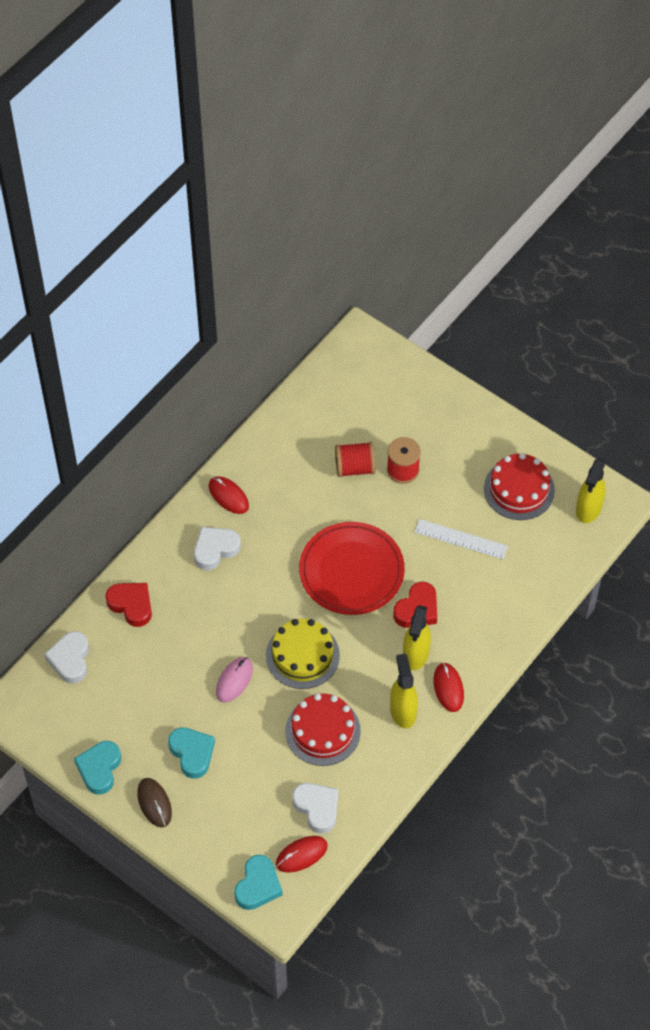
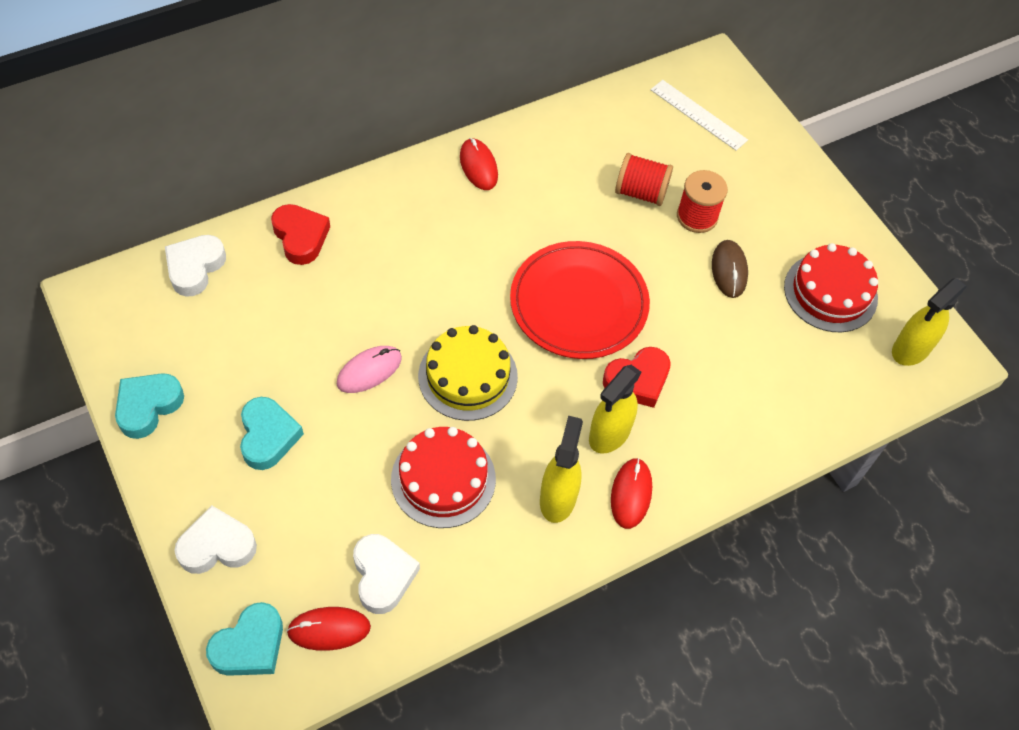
camera: 20 degrees right, 0 degrees up
(154, 803) = (186, 477): brown mouse -> brown mouse (729, 270)
(215, 549) = (431, 216): white heart -> white heart (217, 546)
(461, 539) = (731, 320): white ruler -> white ruler (698, 115)

